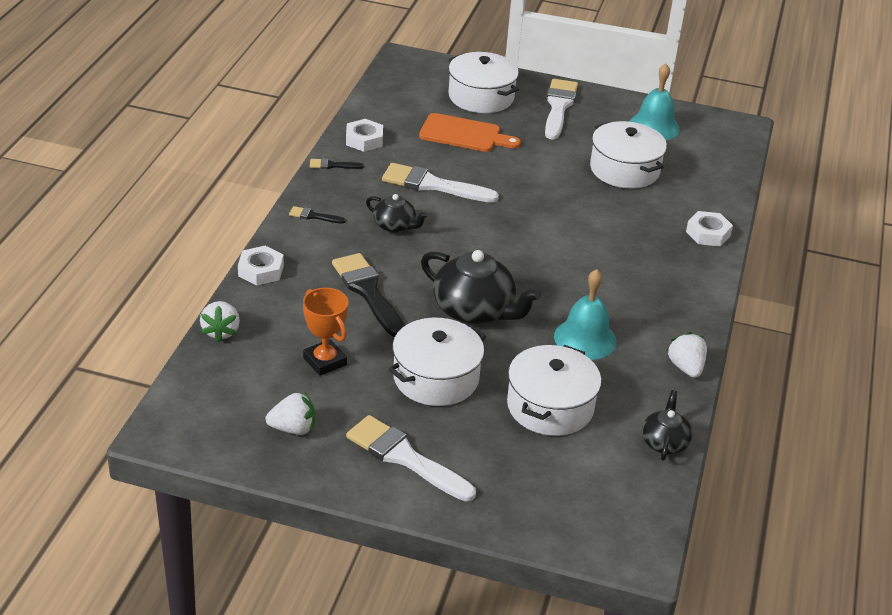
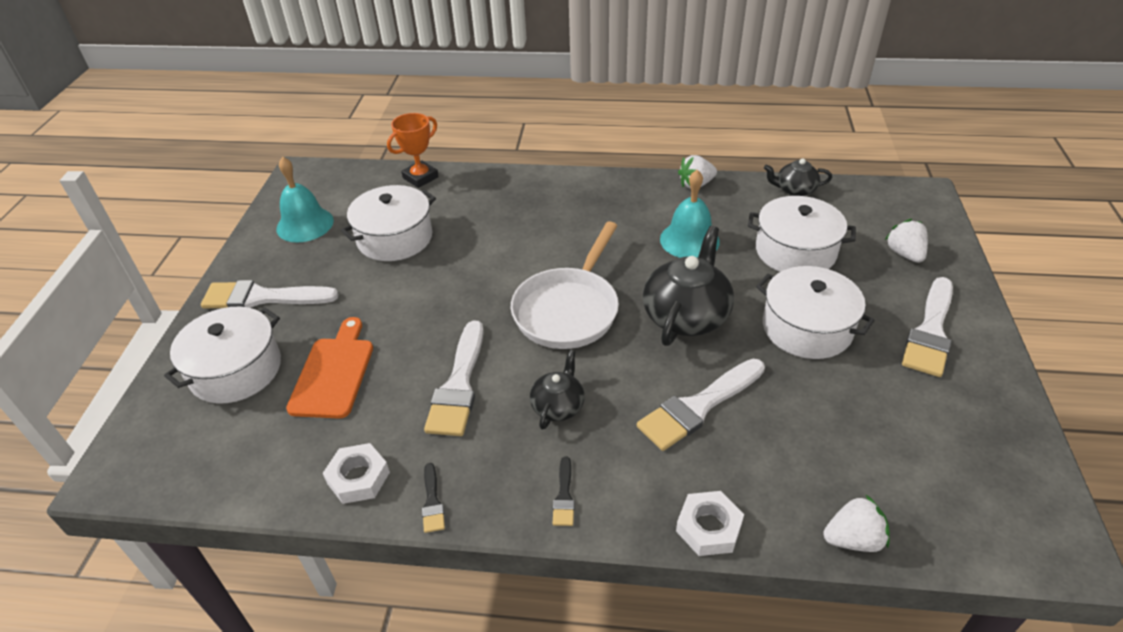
camera: 95 degrees left, 5 degrees up
(293, 428) = (959, 424): white strawberry -> white strawberry (904, 254)
(325, 361) = (839, 420): orange trophy -> orange trophy (420, 177)
(368, 292) = (698, 407): black brush -> white brush
(502, 248) = (568, 309): none -> white pan
(708, 233) = (496, 182): white nut -> none

